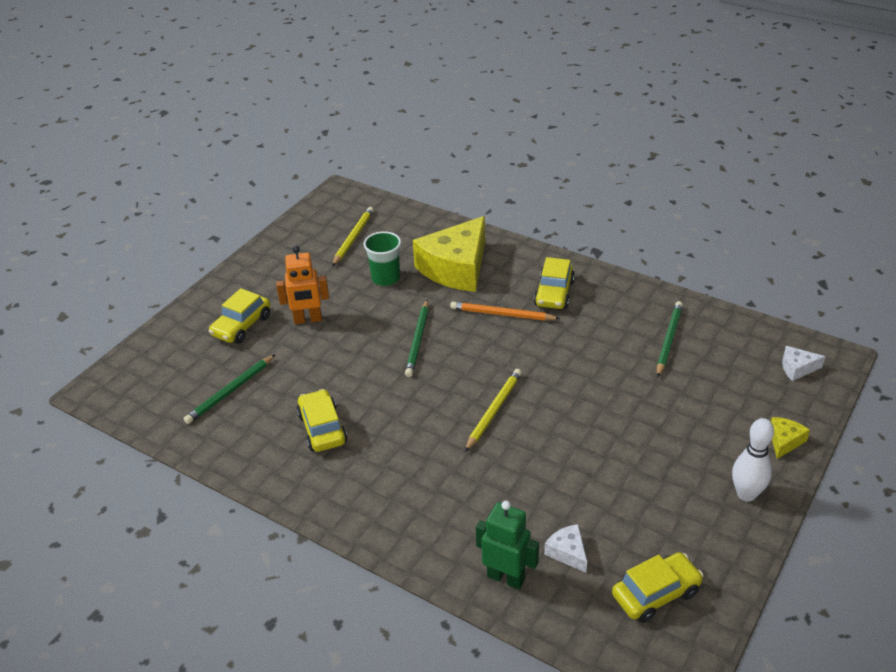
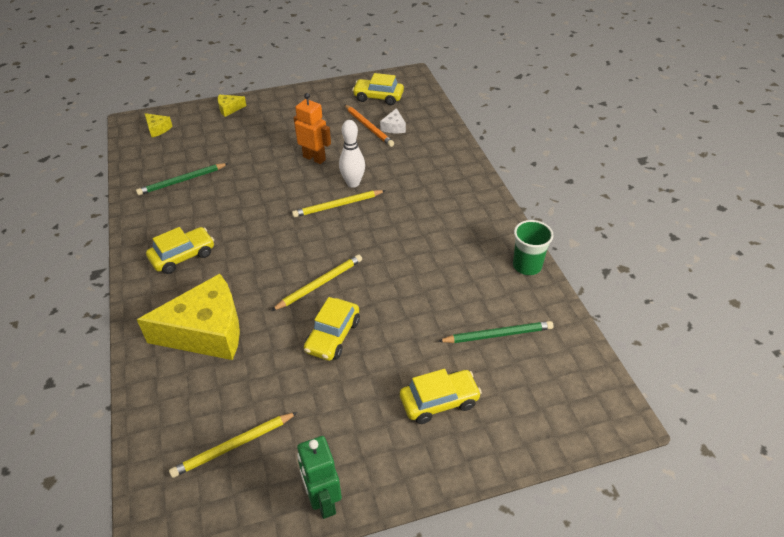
camera: 140 degrees left, 5 degrees up
(308, 320) = (378, 365): orange robot -> orange robot (314, 158)
(322, 428) = (454, 260): yellow car -> yellow car (333, 336)
(385, 278) = (269, 364): green cup -> green cup (527, 266)
(418, 340) = (319, 284): green pencil -> yellow pencil
(502, 314) = (239, 264): orange pencil -> orange pencil (368, 127)
(506, 577) = (434, 134): green robot -> green robot (323, 501)
(746, 494) = (284, 103): white bowling pin -> white bowling pin (353, 183)
(797, 368) = (158, 129): white cheese -> yellow cheese

